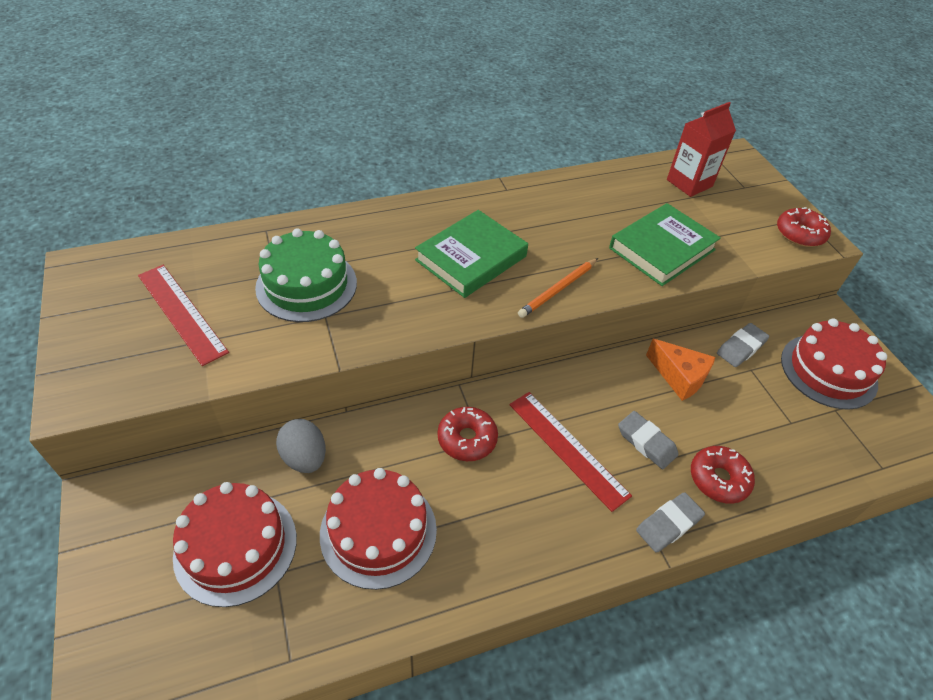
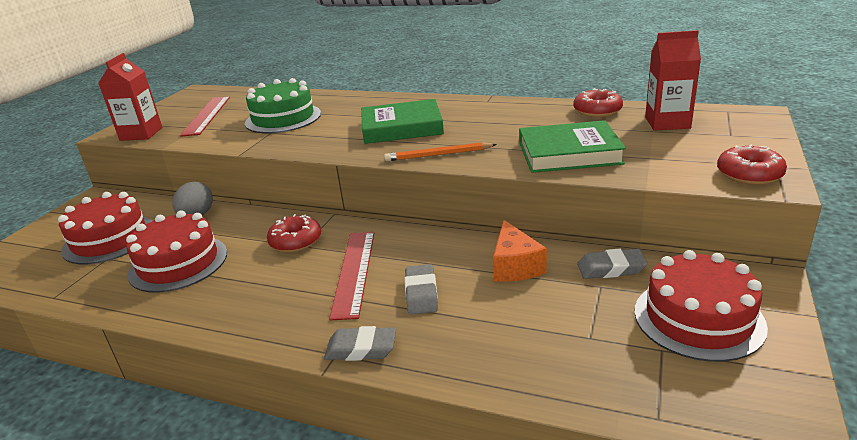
camera: 45 degrees right, 20 degrees down
(128, 383) = (141, 134): none -> red carton
(718, 479) = (450, 342): red donut -> red donut (597, 111)

